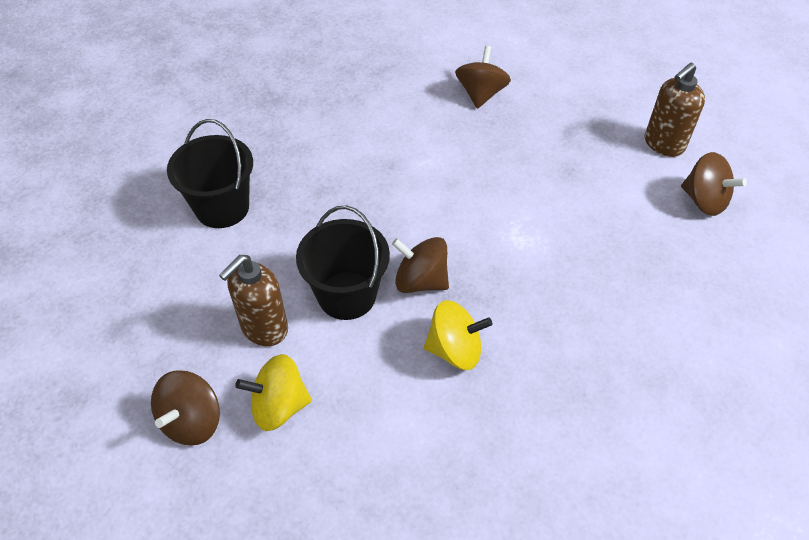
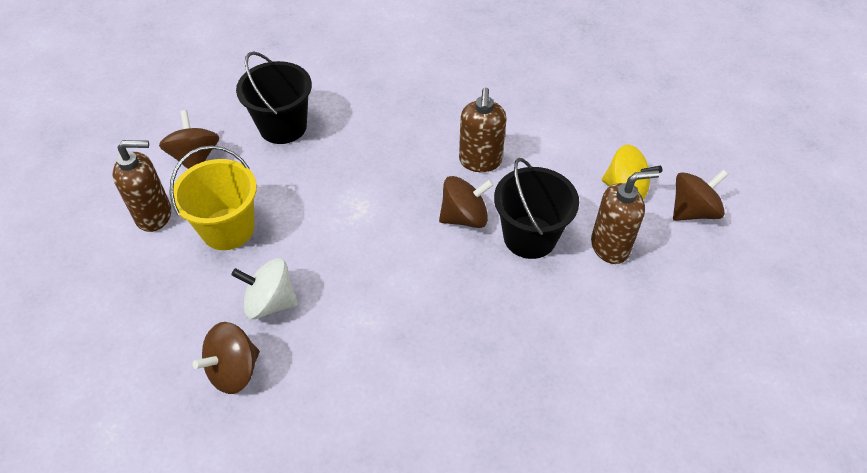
camera: 145 degrees left, 0 degrees up
(222, 208) = (595, 385): black bucket -> black bucket (283, 127)
(420, 281) = (464, 217): brown spinning top -> brown spinning top turned 75 degrees counterclockwise
(455, 350) = (480, 161): yellow spinning top -> brown soap dispenser
(505, 138) = (270, 302): none -> white spinning top
(599, 165) = (228, 229): none -> yellow bucket

